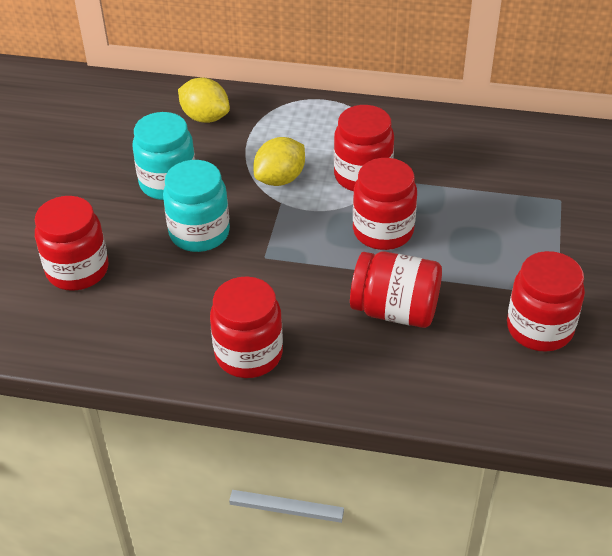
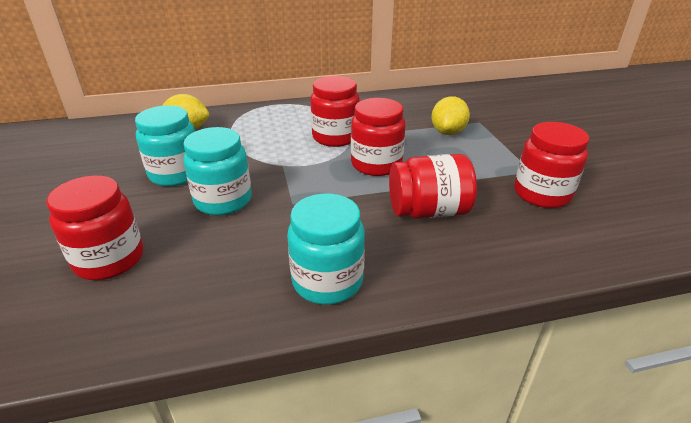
camera: 25 degrees left, 10 degrees down
(248, 354) = (327, 281): red jar -> turquoise jar
(280, 179) = (272, 152): yellow lemon -> yellow lemon (448, 132)

